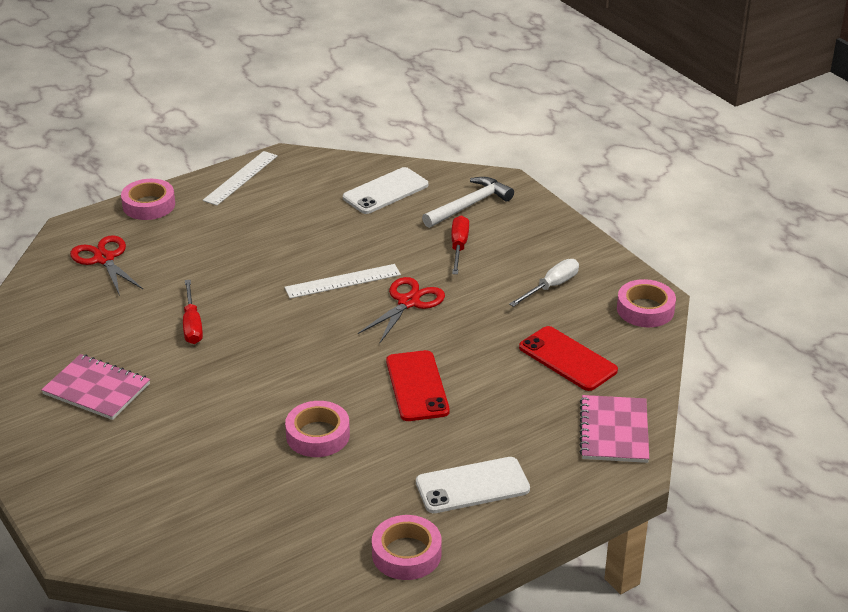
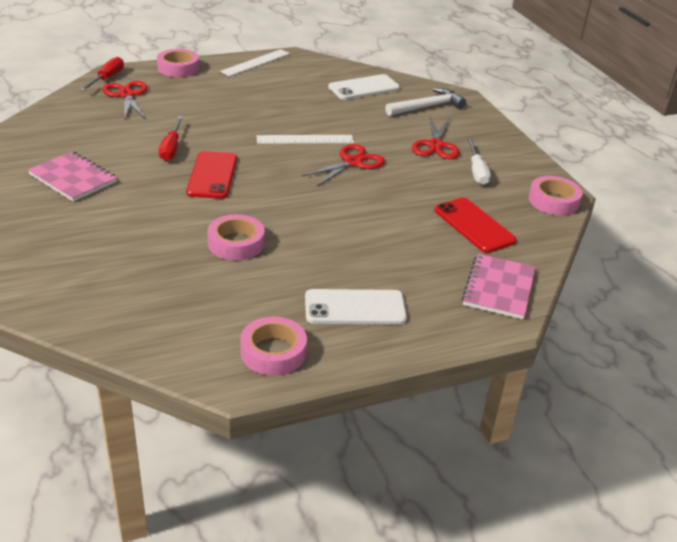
camera: 10 degrees right, 0 degrees up
(417, 386) = (336, 222): red phone -> red phone (212, 175)
(459, 247) = (408, 132): red screwdriver -> red screwdriver (107, 78)
(495, 260) = (435, 145): none -> red scissors
(551, 286) = (477, 171): white screwdriver -> white screwdriver turned 120 degrees clockwise

